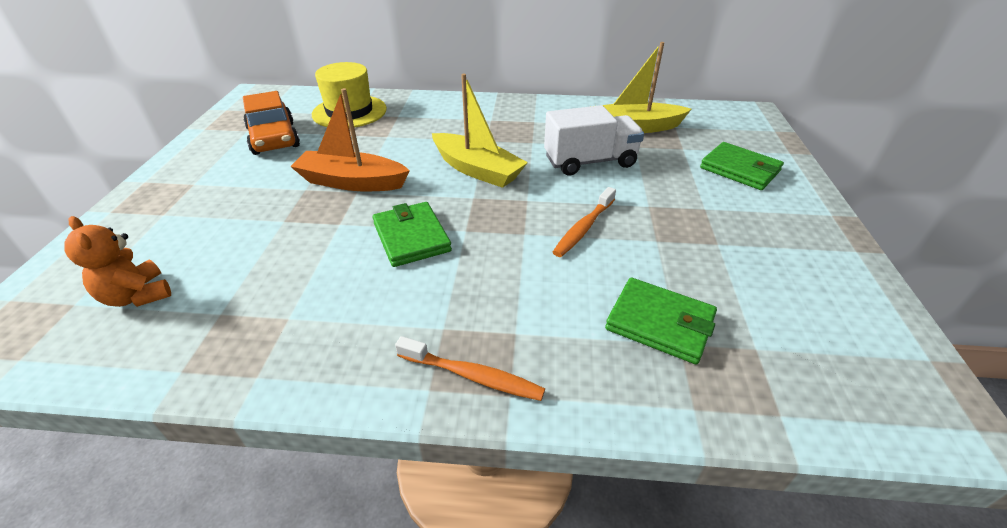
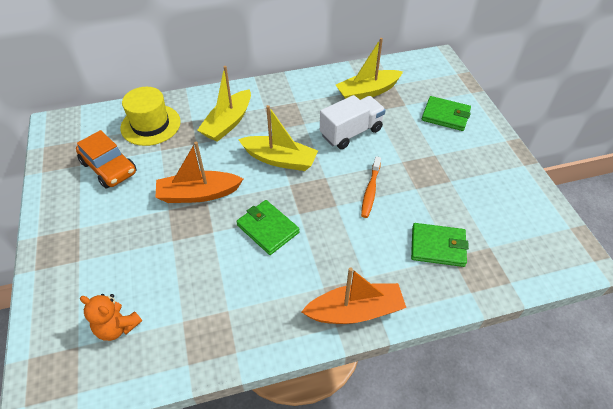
camera: 20 degrees left, 10 degrees up
(437, 125) = (228, 123): none -> yellow boat
(473, 376) = (355, 311): orange toothbrush -> orange boat

